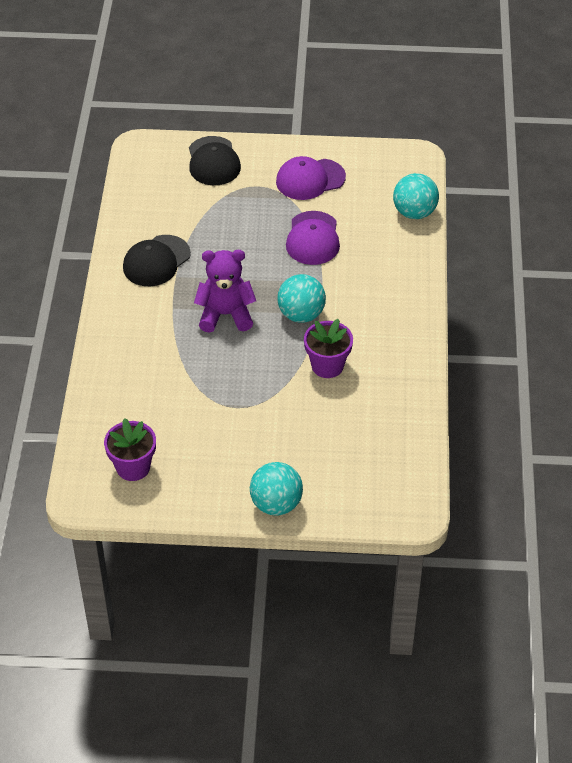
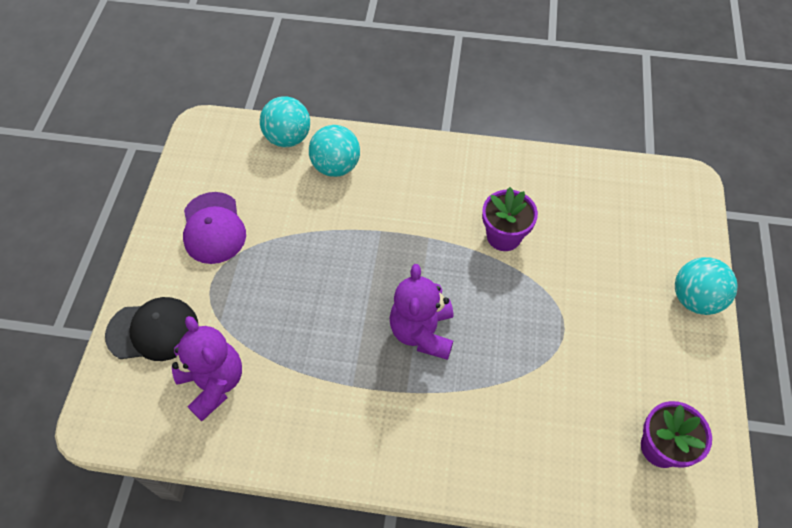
camera: 85 degrees left, 10 degrees up
(156, 261) = (322, 408): black cap -> none
(173, 200) = (213, 383): none -> purple teddy bear
(301, 314) = (427, 254): turquoise ball -> turquoise ball (336, 166)
(313, 238) = (311, 233): purple cap -> none

